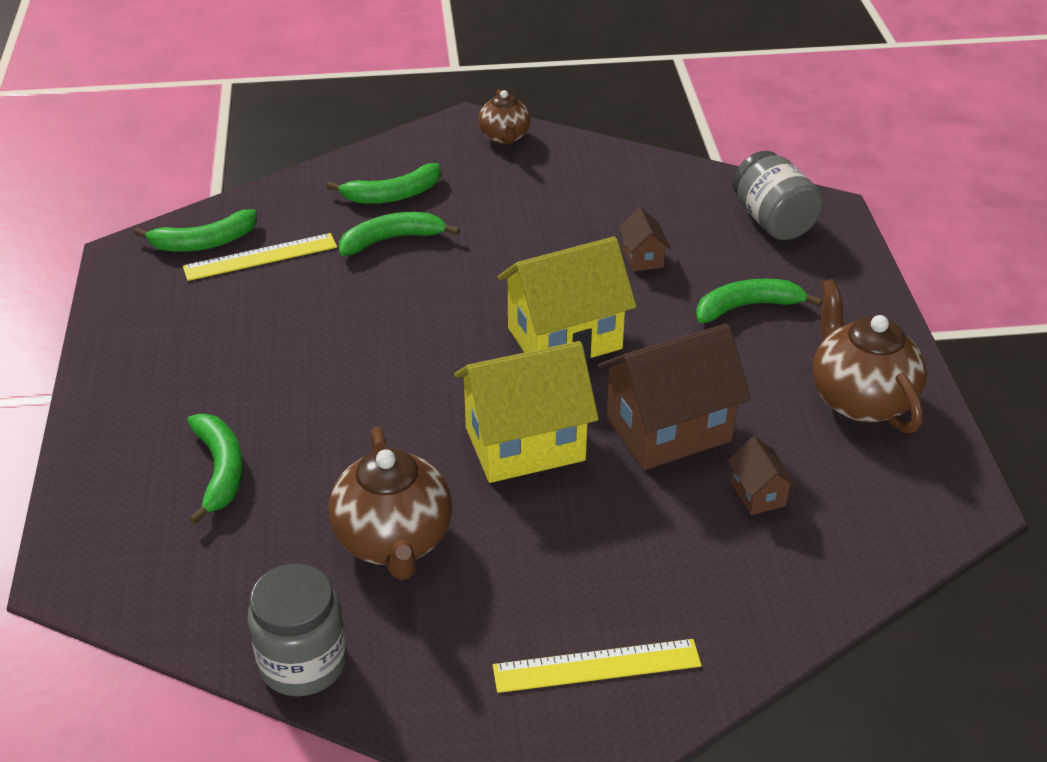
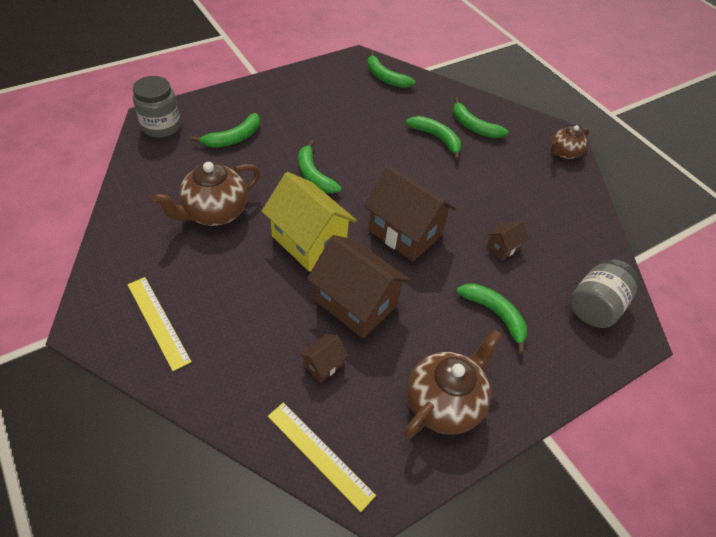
camera: 60 degrees right, 10 degrees up
(260, 257) = (388, 98): yellow ruler -> yellow ruler (320, 454)
(303, 662) = (125, 207): grey jar -> grey jar (161, 126)
(382, 396) = (314, 175): none -> green banana
(564, 338) = (405, 233): yellow house -> brown house

